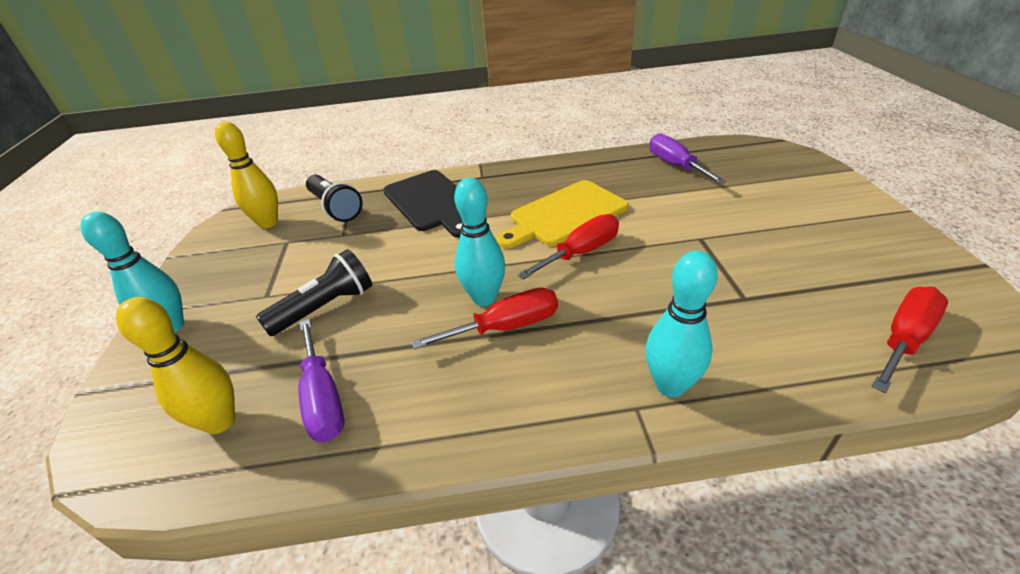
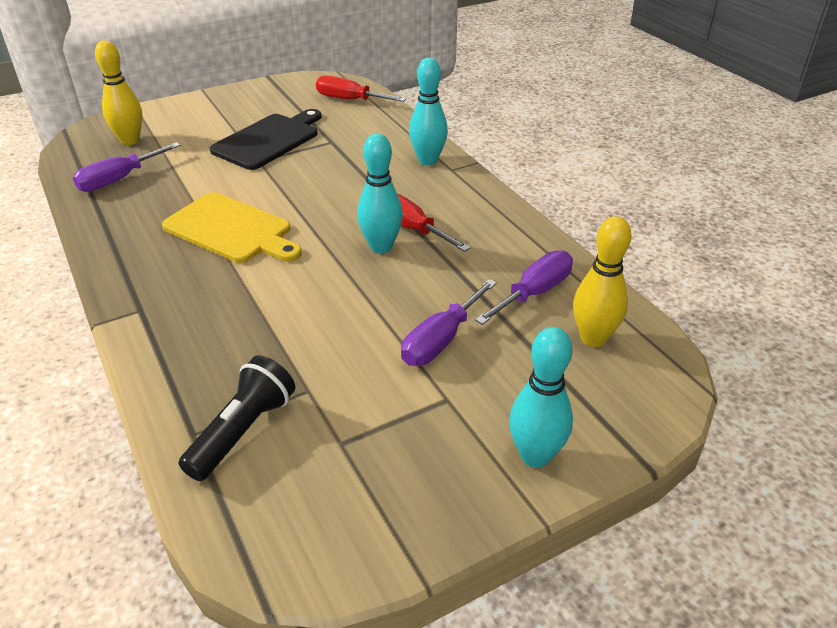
camera: 115 degrees left, 0 degrees up
(268, 223) = (300, 497): yellow bowling pin -> yellow bowling pin (130, 140)
(325, 307) = (441, 340): black flashlight -> purple screwdriver
(431, 202) = (215, 334): black cutting board -> black cutting board (269, 140)
(581, 252) = (296, 210): red screwdriver -> none

